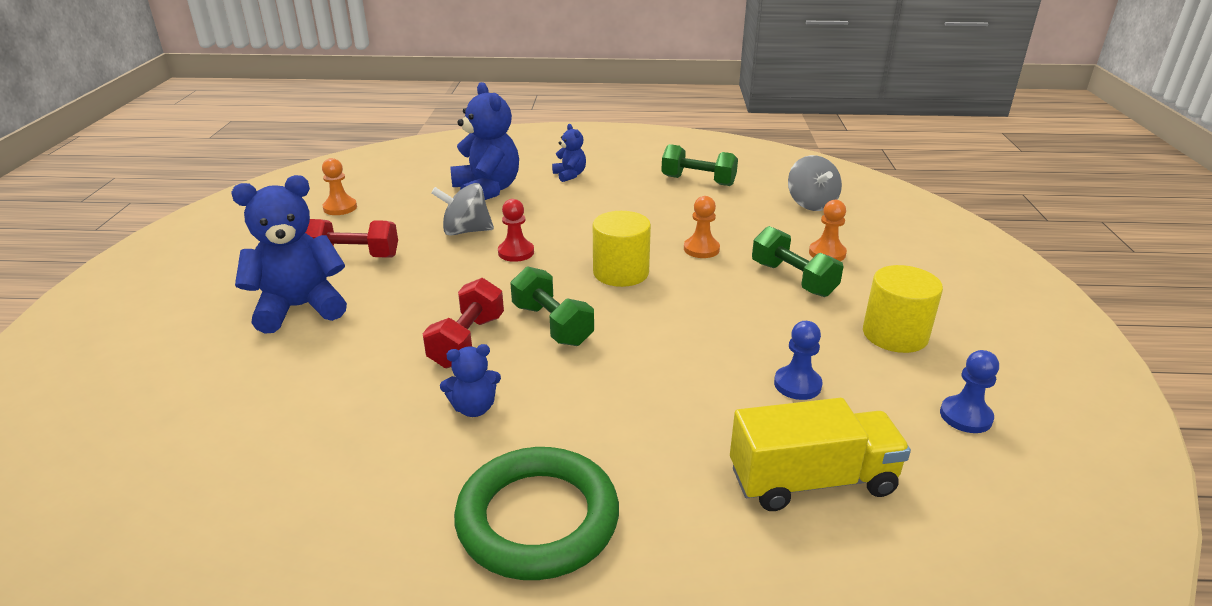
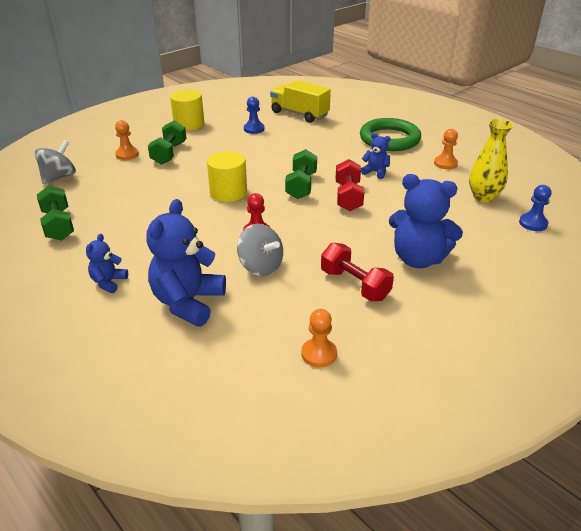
camera: 135 degrees left, 5 degrees up
(239, 456) = (483, 197): none -> yellow vase
(467, 341) = (348, 197): red dumbbell -> red dumbbell turned 60 degrees counterclockwise
(701, 249) = (168, 184): orange pawn -> orange pawn (445, 163)
(965, 416) = (227, 104): blue pawn -> blue pawn (533, 223)

